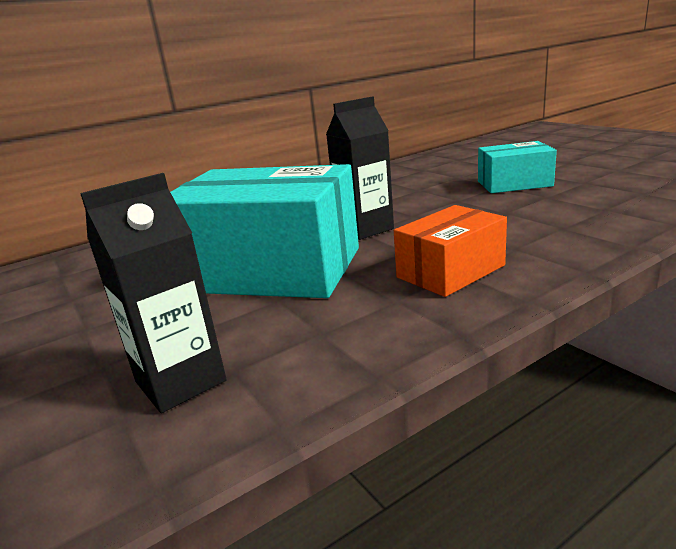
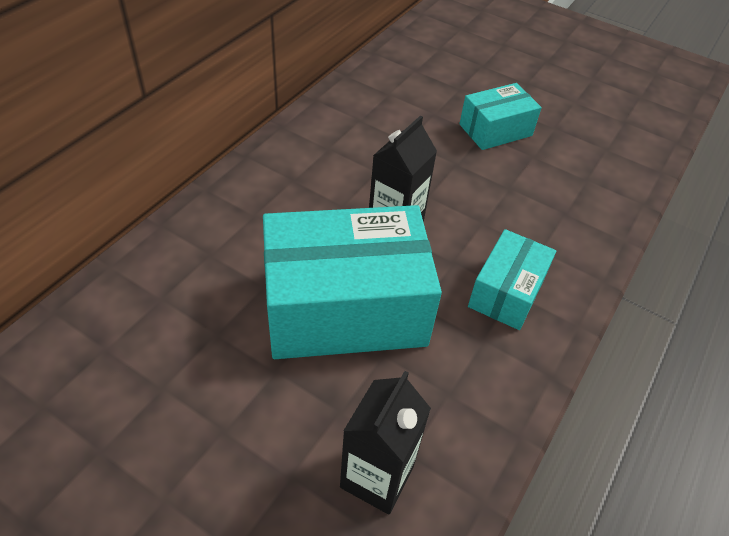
camera: 30 degrees left, 25 degrees up
(450, 271) = (506, 292): orange box -> turquoise box

